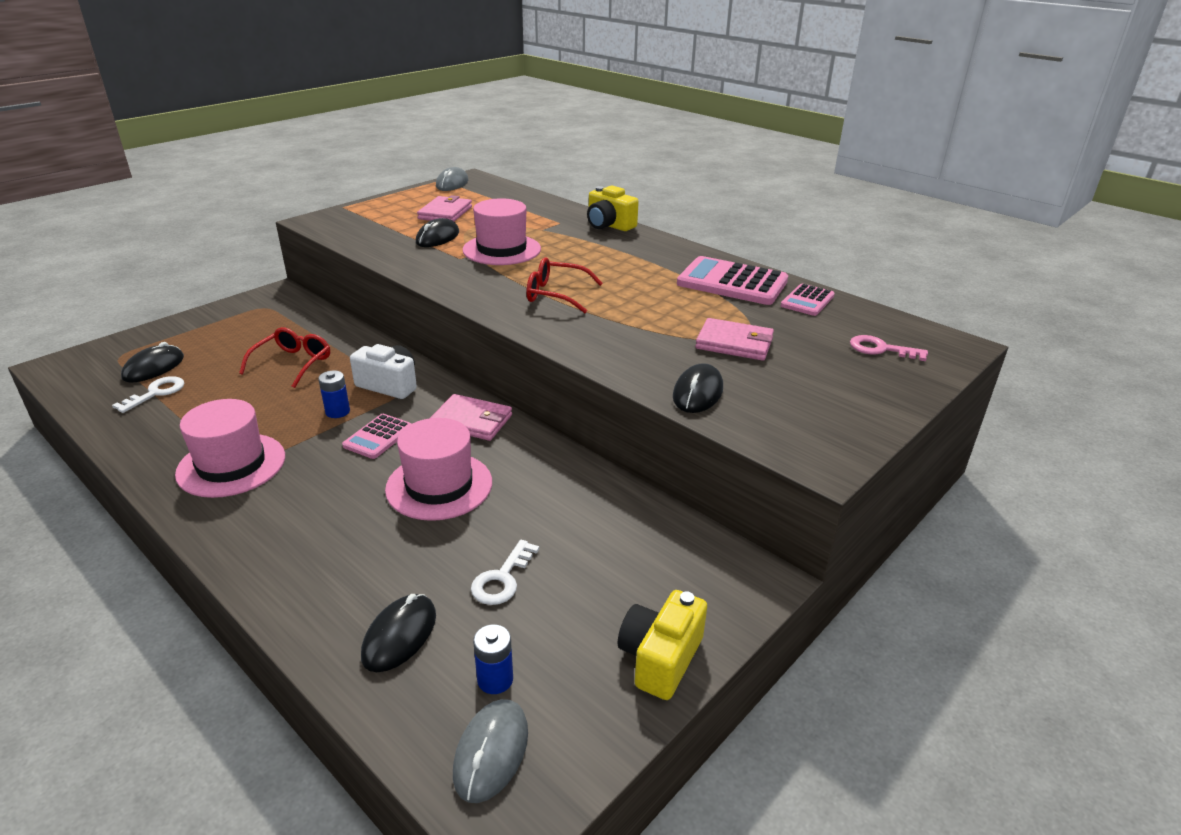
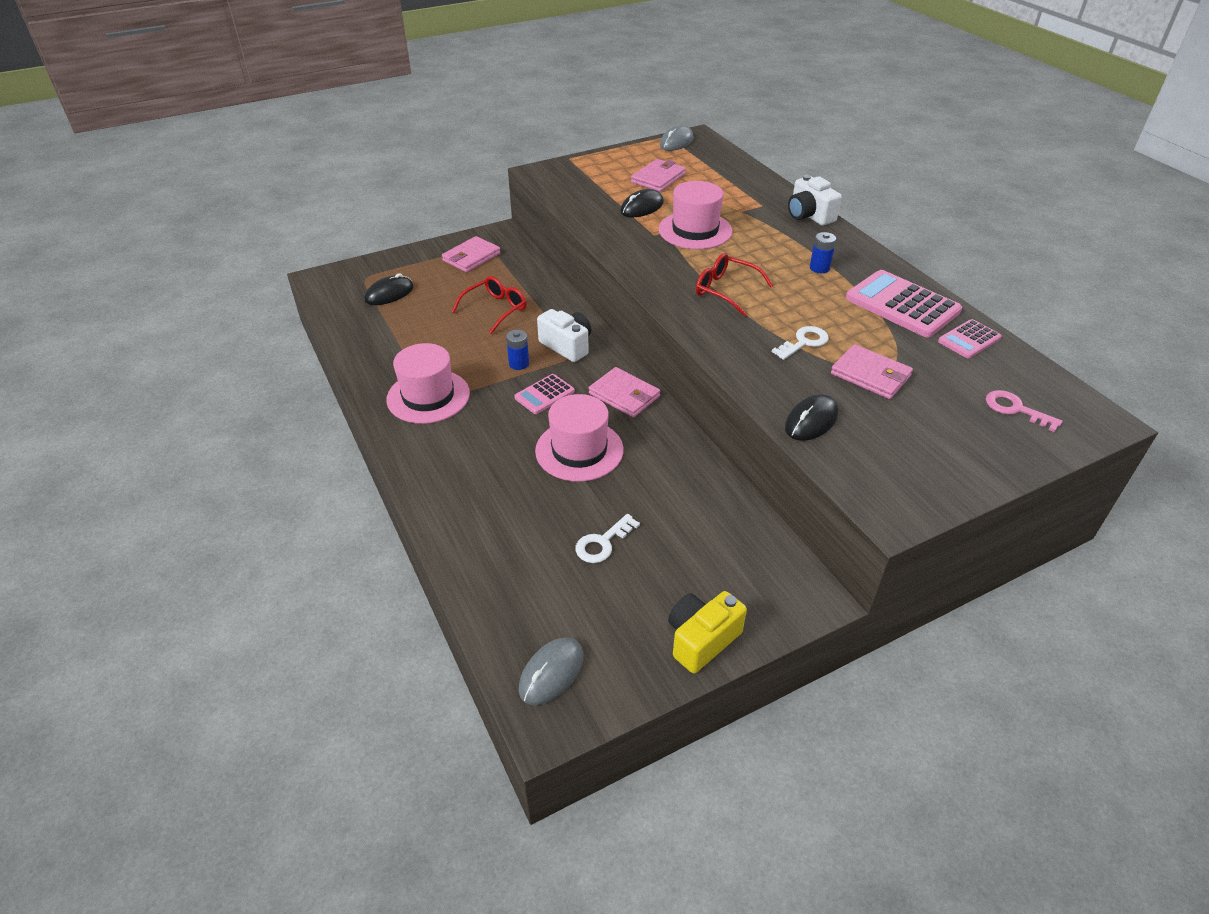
camera: 20 degrees right, 10 degrees up
(156, 393) = (387, 318): white key -> white key (804, 342)
(249, 318) = (471, 257): none -> pink wallet
(399, 635) = (513, 568): black mouse -> none
(495, 679) = (571, 621): blue battery -> blue battery (819, 268)
(609, 225) = (809, 215): yellow camera -> white camera

